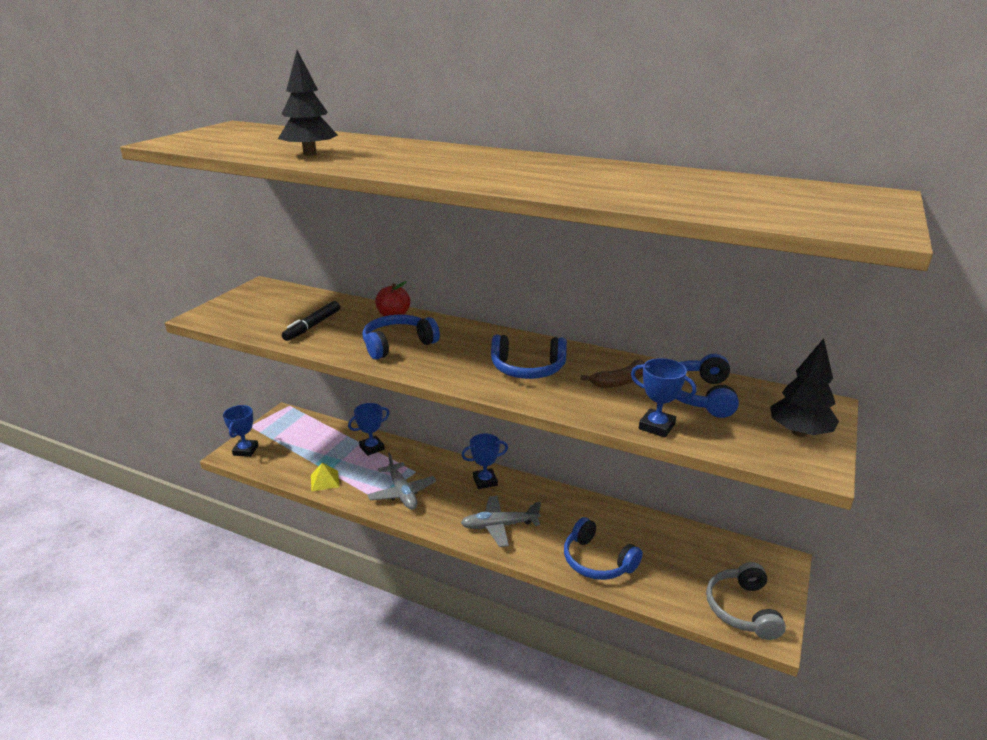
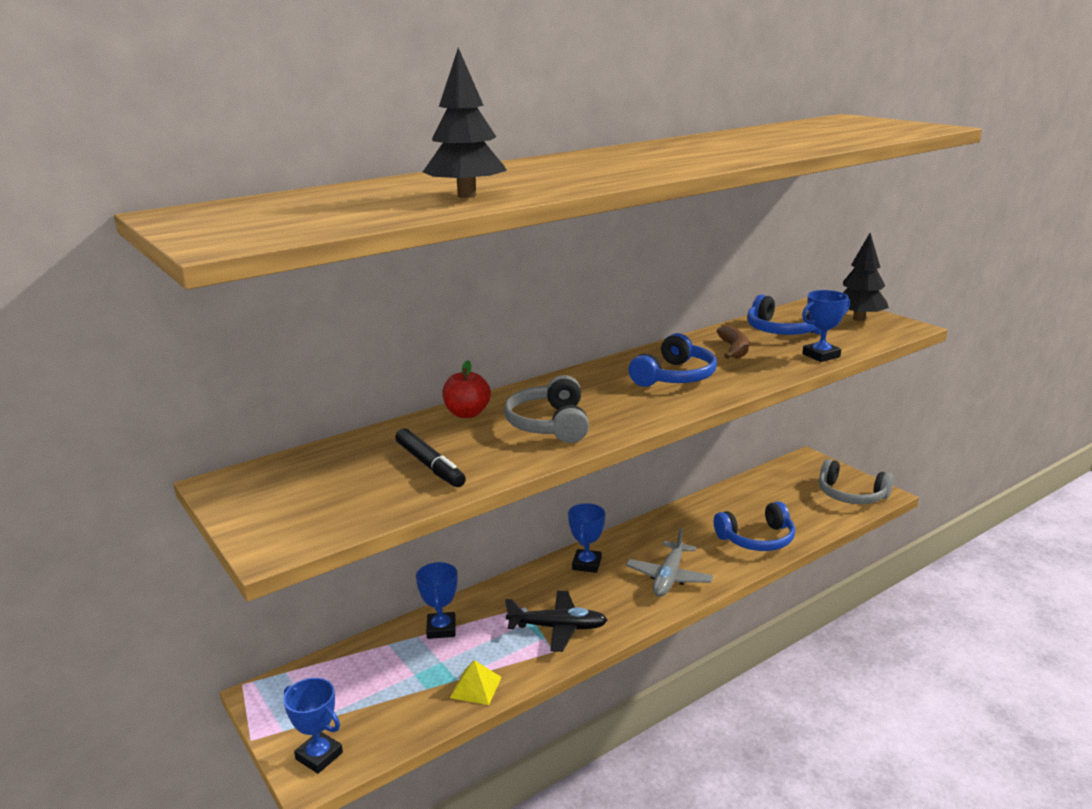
camera: 60 degrees left, 5 degrees down
(397, 344) = (549, 424): blue headphones -> grey headphones
(402, 493) = (558, 627): grey plane -> black plane

